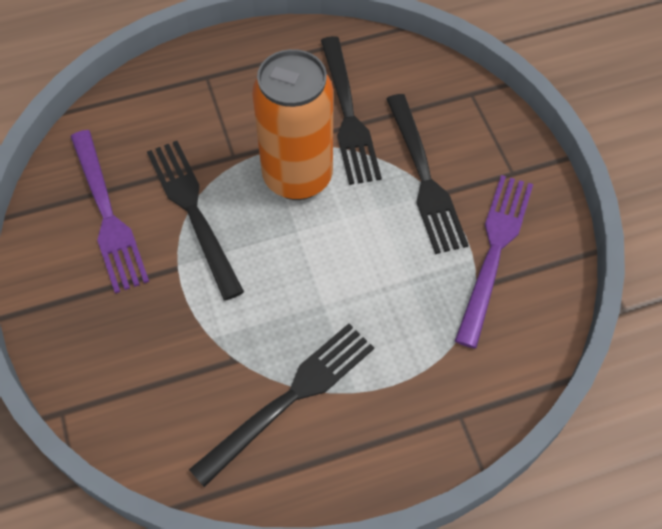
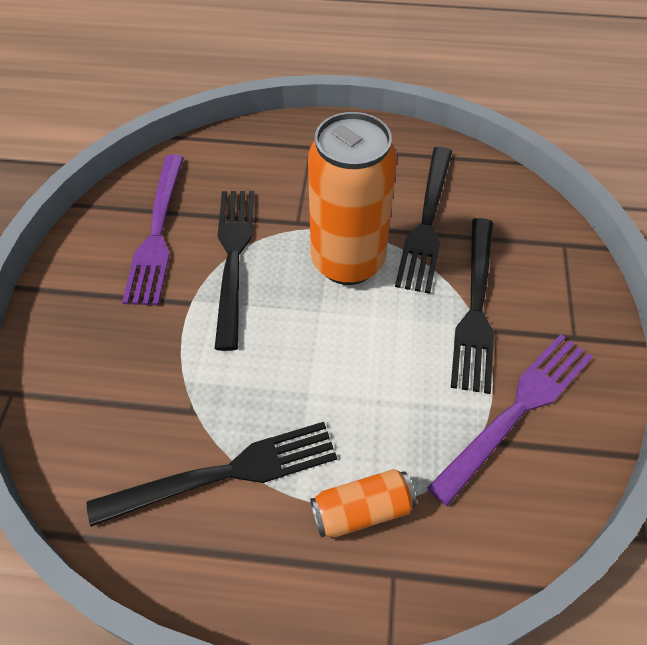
camera: 25 degrees right, 5 degrees down
(413, 379) = (362, 510): none -> orange can

